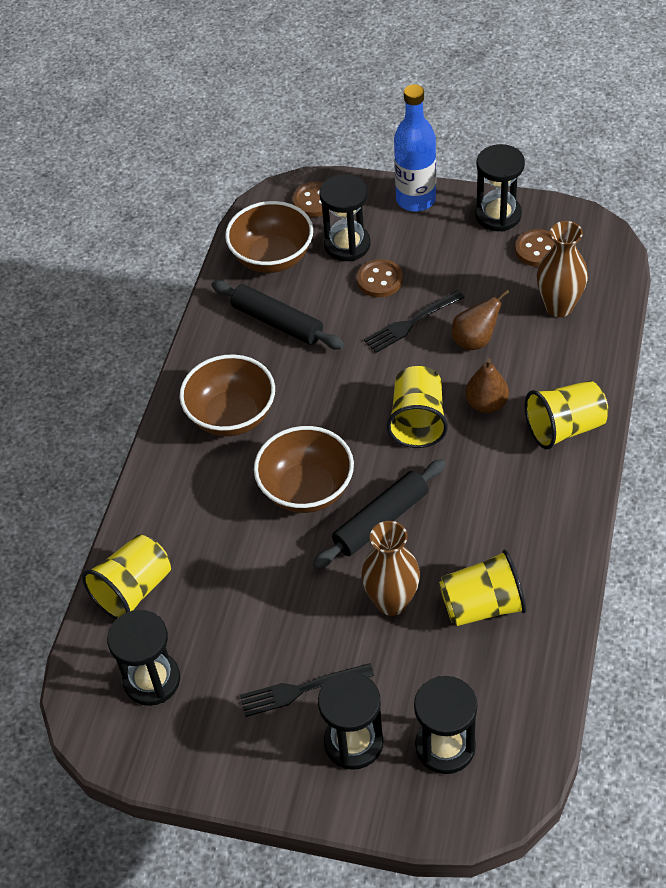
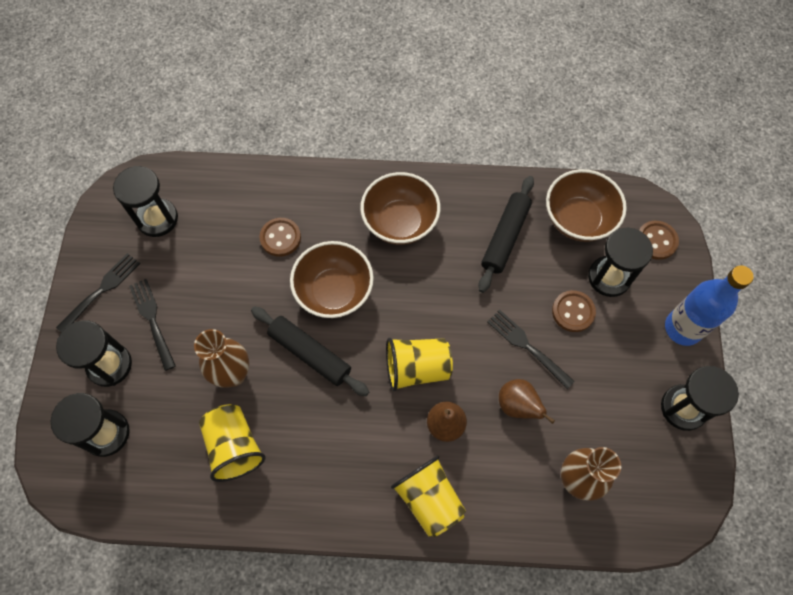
camera: 75 degrees right, 15 degrees up
(133, 590) = (231, 190): yellow cup -> none
(244, 752) = (101, 291): none -> black fork
(538, 250) = (646, 452): brown button -> brown button (280, 238)

